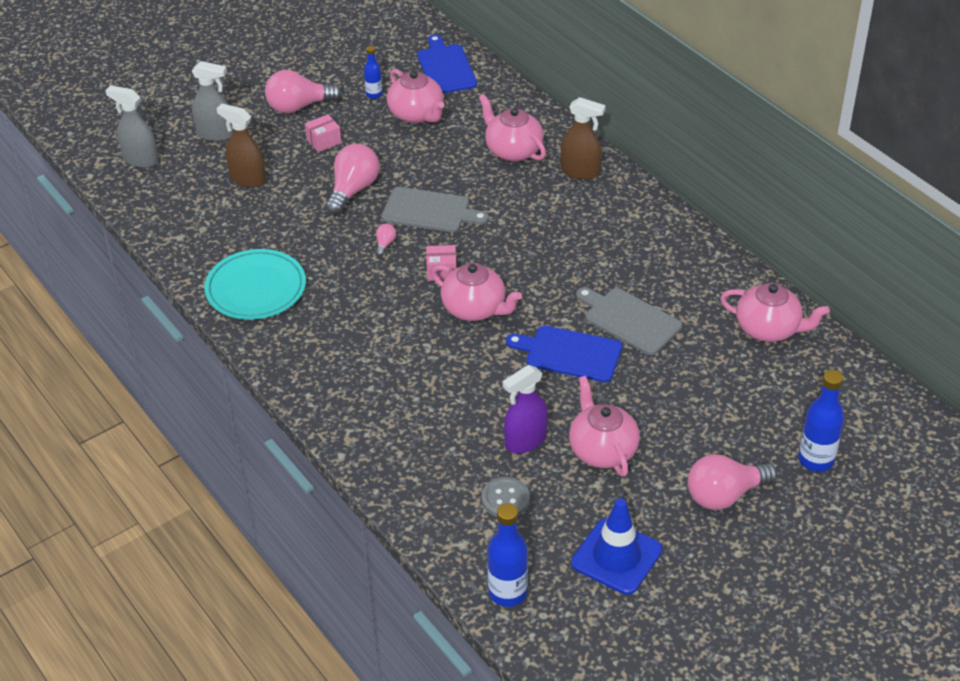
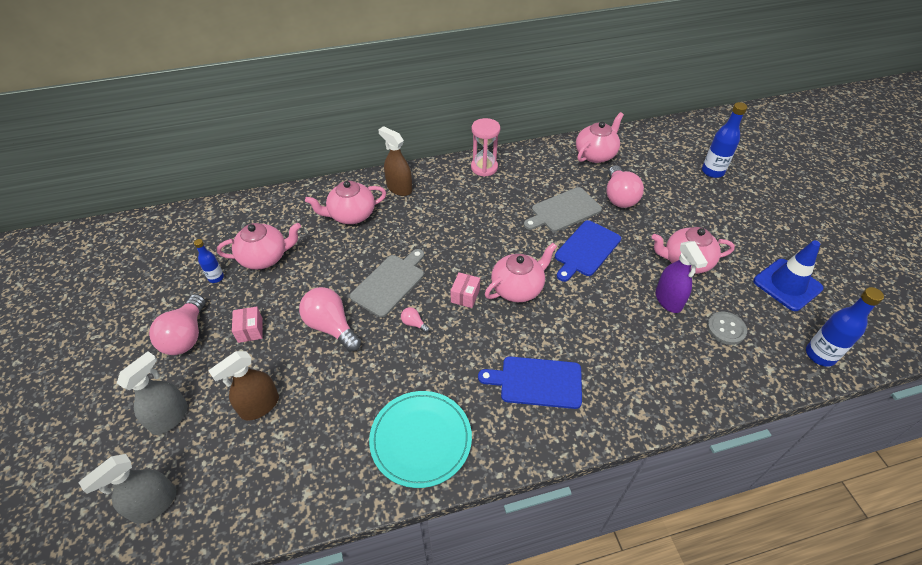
camera: 70 degrees left, 5 degrees up
(445, 67) = (221, 223): blue cutting board -> blue cutting board (537, 382)
(580, 171) = (399, 188): brown spray bottle -> brown spray bottle turned 90 degrees counterclockwise
(666, 230) = (484, 167): none -> pink hourglass
(724, 495) = (736, 217): pink light bulb -> pink light bulb (619, 197)

